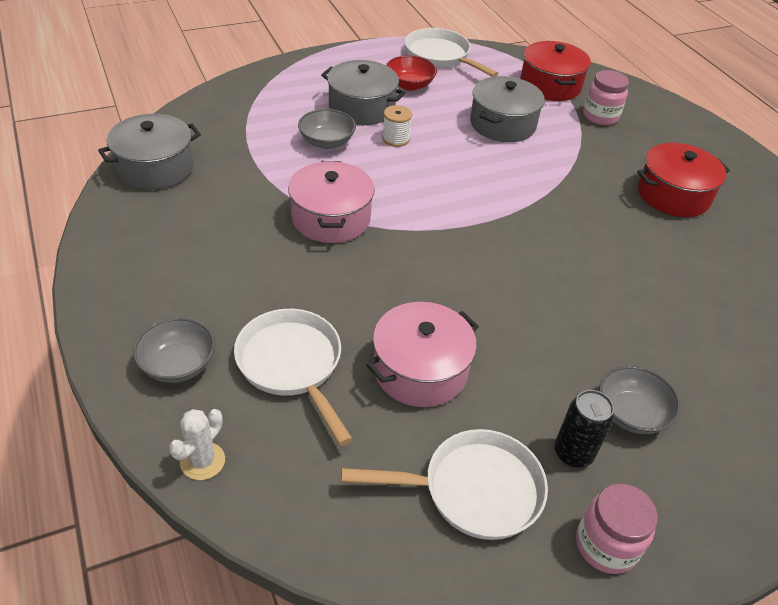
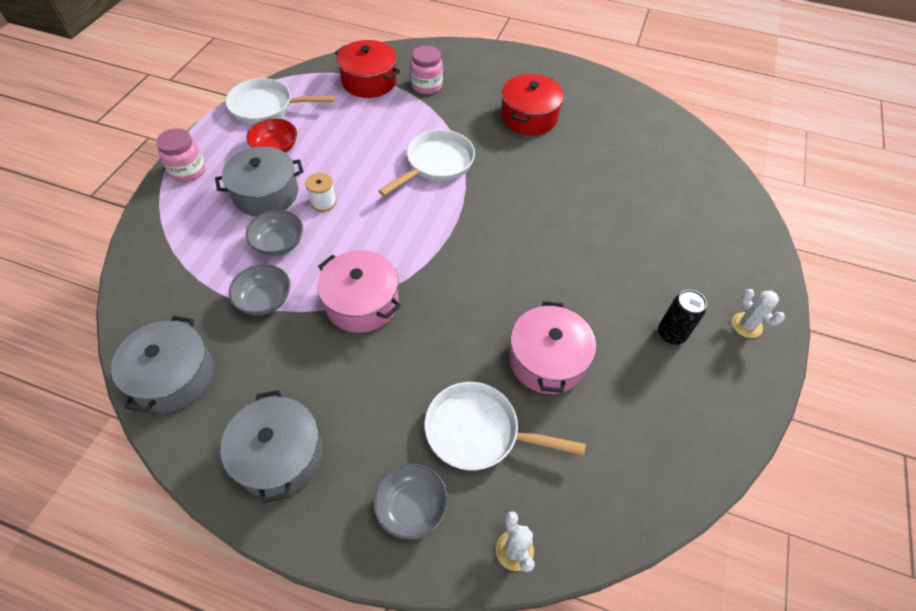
camera: 45 degrees left, 10 degrees up
(473, 490) = (658, 405): white pan -> white pan (436, 164)
(502, 124) = (377, 136): grey pot -> grey pot (279, 455)
(606, 545) = (739, 371): pink jar -> pink jar (188, 171)
(631, 414) = (666, 283): grey bowl -> grey bowl (265, 300)
(676, 520) = (746, 325): none -> white cactus

